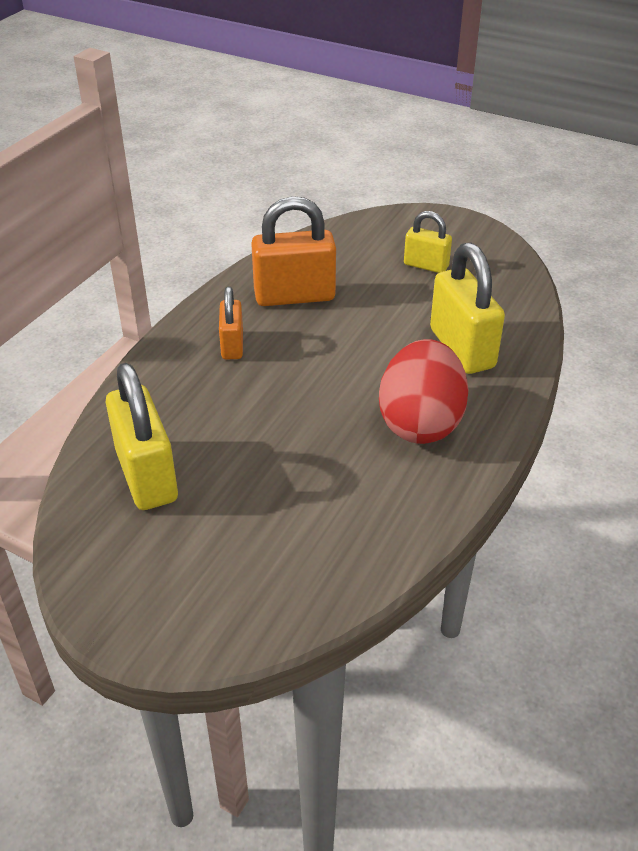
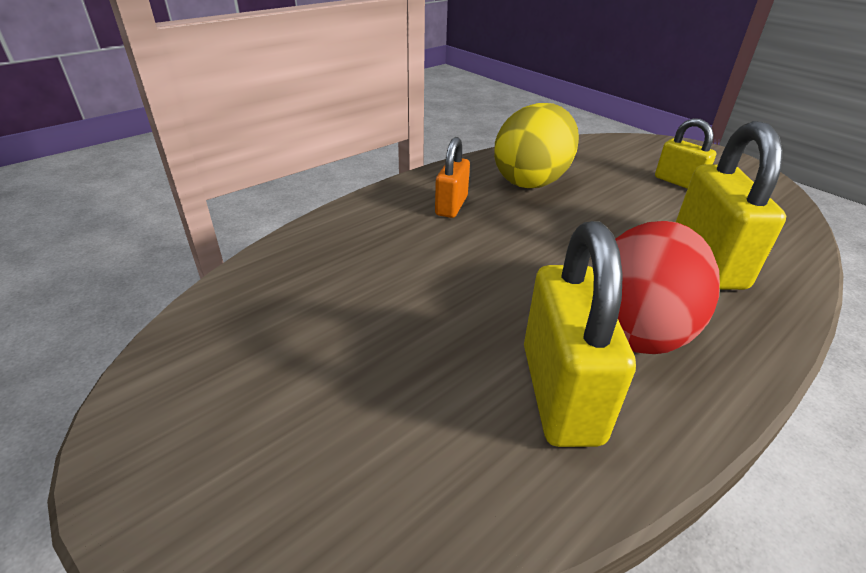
camera: 20 degrees right, 5 degrees down
(147, 476) = (292, 301): yellow padlock -> yellow padlock (561, 393)
(294, 296) = (532, 180): orange padlock -> yellow egg

